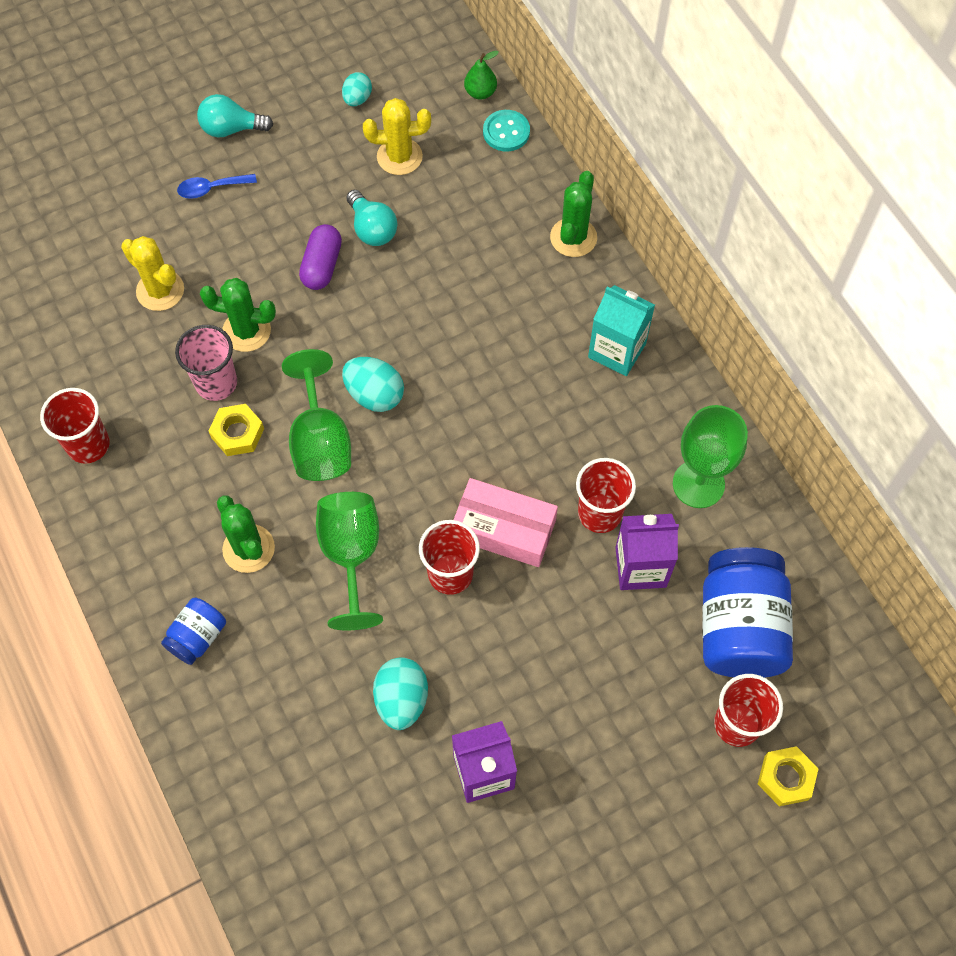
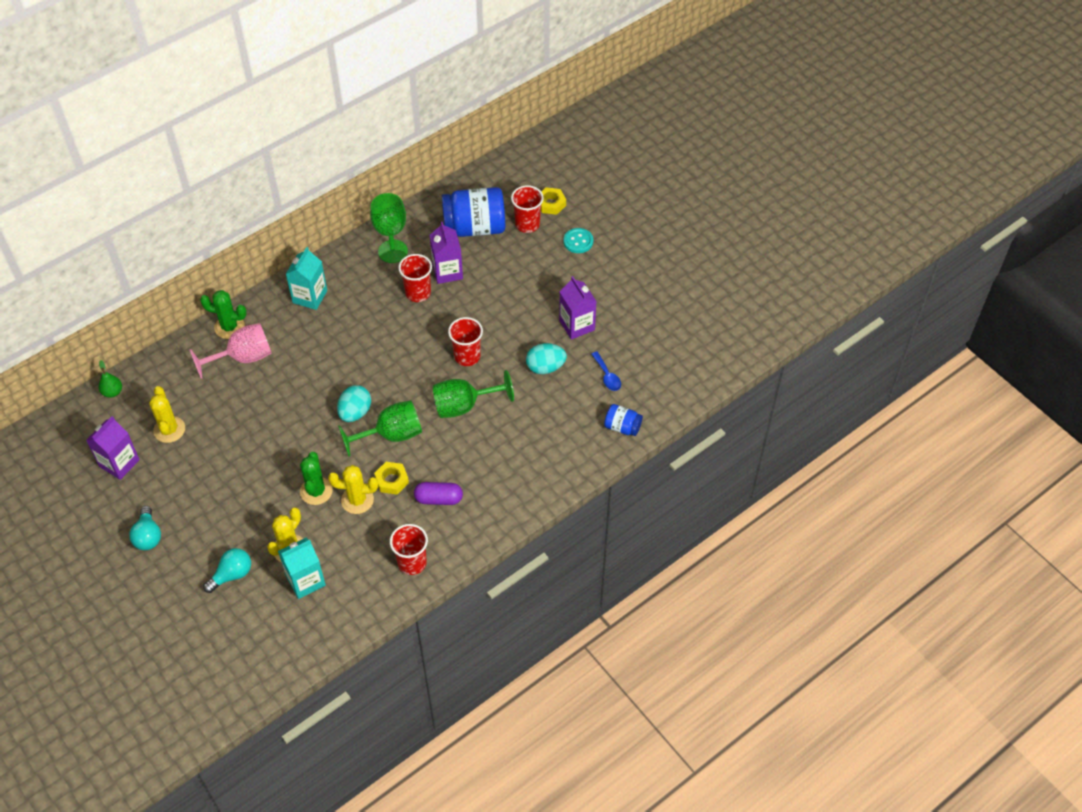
camera: 100 degrees left, 10 degrees down
(104, 307) = (305, 580): none -> turquoise carton
(197, 637) = (529, 472): blue jar -> blue jar (622, 427)
(211, 188) = (202, 537): blue spoon -> blue spoon (607, 376)
(216, 383) = (357, 500): pink cup -> yellow cactus
(248, 548) = (469, 458): green cactus -> none
(322, 265) = (261, 458): purple capsule -> purple capsule (438, 499)
(357, 99) = (119, 463): turquoise egg -> purple carton
(372, 229) = (230, 435): turquoise light bulb -> turquoise light bulb (232, 574)
(504, 529) = (435, 335): pink box -> none
(506, 132) = (146, 373): turquoise button -> turquoise button (578, 241)
(511, 252) = (243, 357): none -> pink goblet

